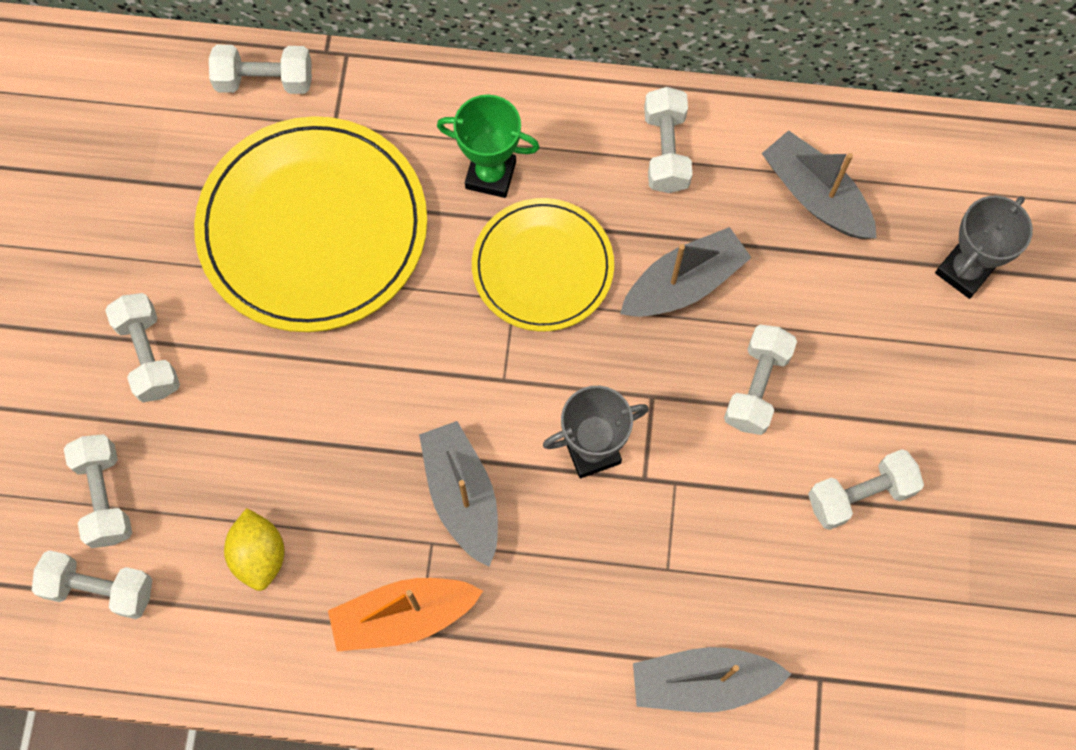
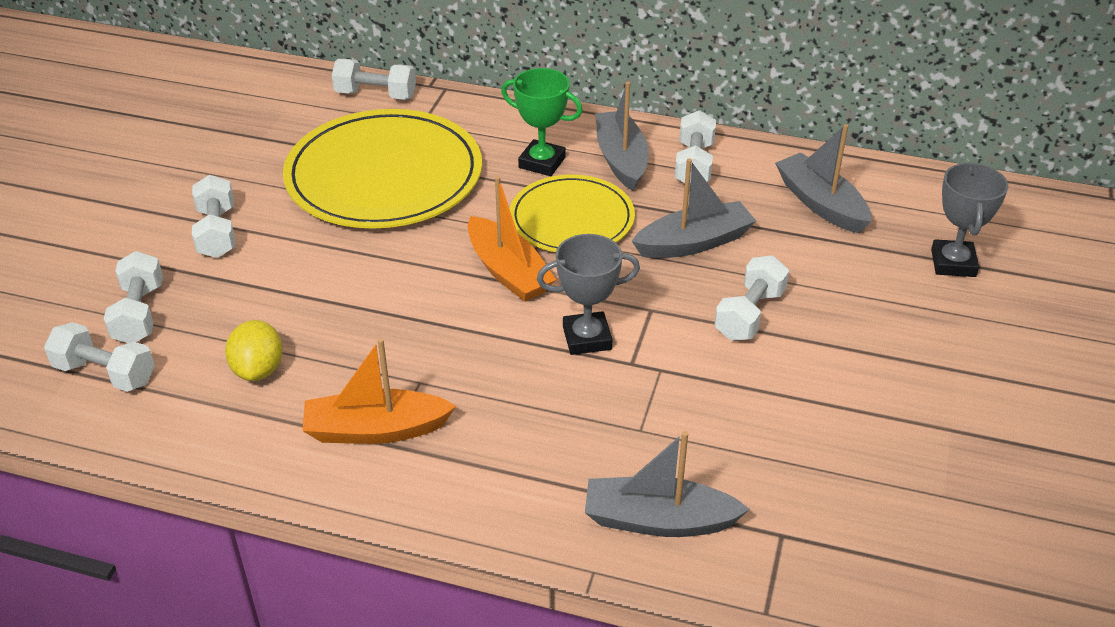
camera: 10 degrees right, 30 degrees down
(462, 495) = (458, 353): grey boat -> grey boat (621, 159)
(489, 364) = (508, 272): none -> orange boat
(860, 495) = (839, 400): white dumbbell -> none
(964, 271) = (953, 263): grey trophy -> grey trophy turned 45 degrees counterclockwise

